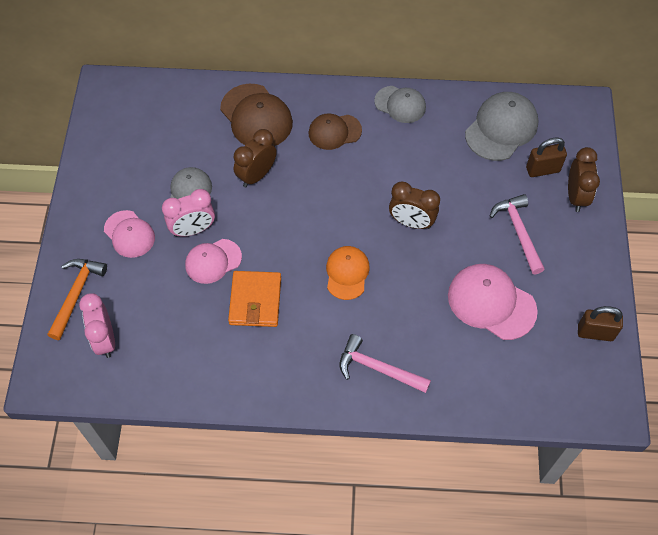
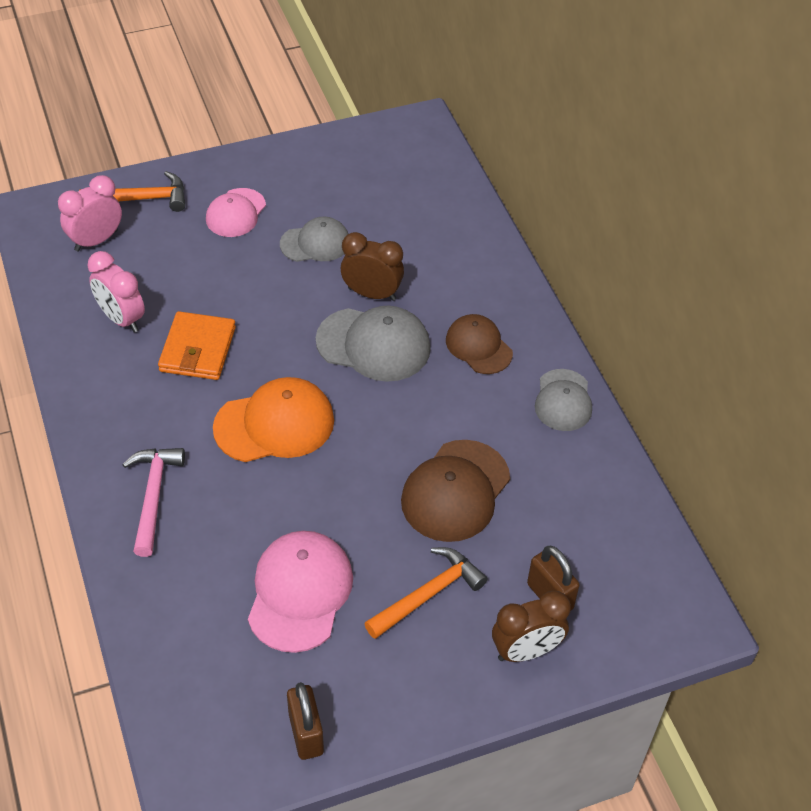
camera: 65 degrees right, 10 degrees down
(193, 230) = (267, 263): pink clock -> pink clock (121, 319)
(213, 261) = (233, 294): pink cap -> none
(255, 301) = (198, 349): orange wallet -> orange wallet turned 60 degrees counterclockwise
(256, 116) = (457, 265): brown cap -> brown cap (455, 491)
(347, 273) = (274, 424): orange cap -> orange cap, size x1.55
(411, 222) = (382, 468): brown clock -> none
(501, 128) = (593, 526): grey cap -> grey cap (373, 344)
(518, 232) = (428, 594): pink hammer -> orange hammer

